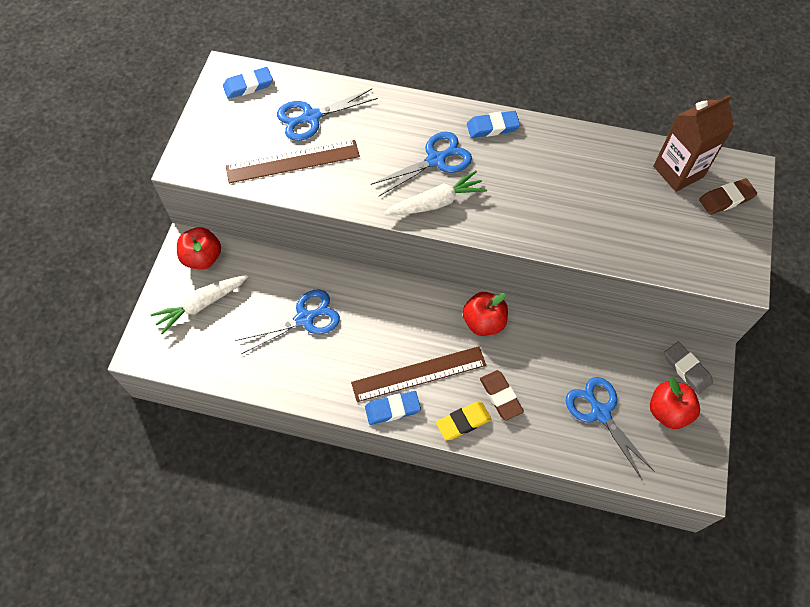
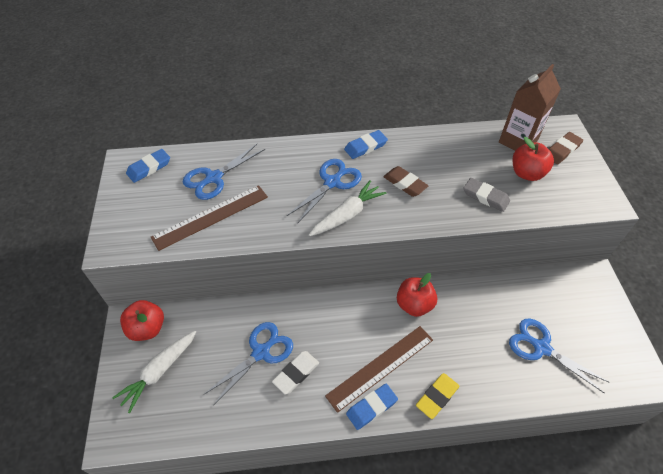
camera: 20 degrees left, 10 degrees down
(331, 351) = (296, 373): none -> white eraser
(501, 396) = (457, 362): brown eraser -> brown eraser (405, 183)
(668, 411) = (591, 328): red apple -> red apple (527, 173)
(686, 369) = (585, 290): grey eraser -> grey eraser (485, 197)

